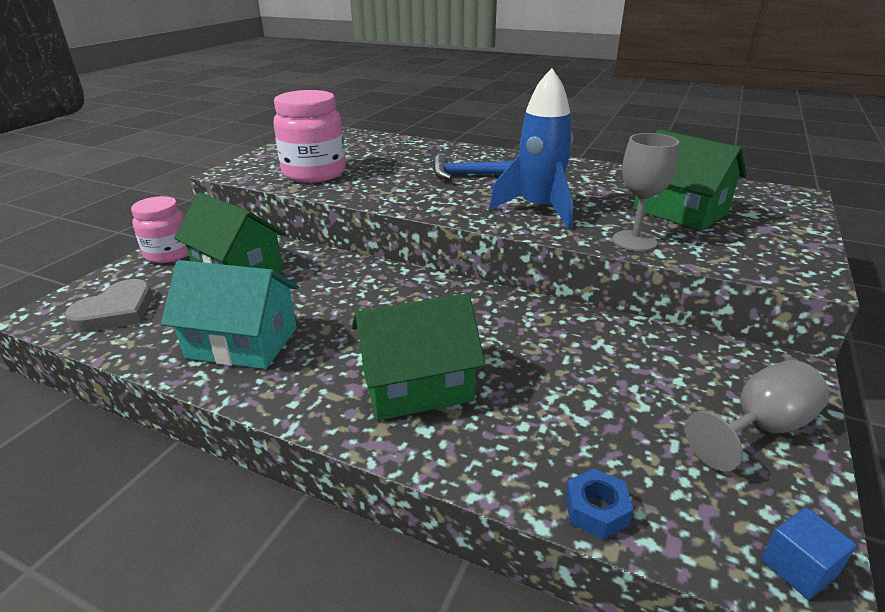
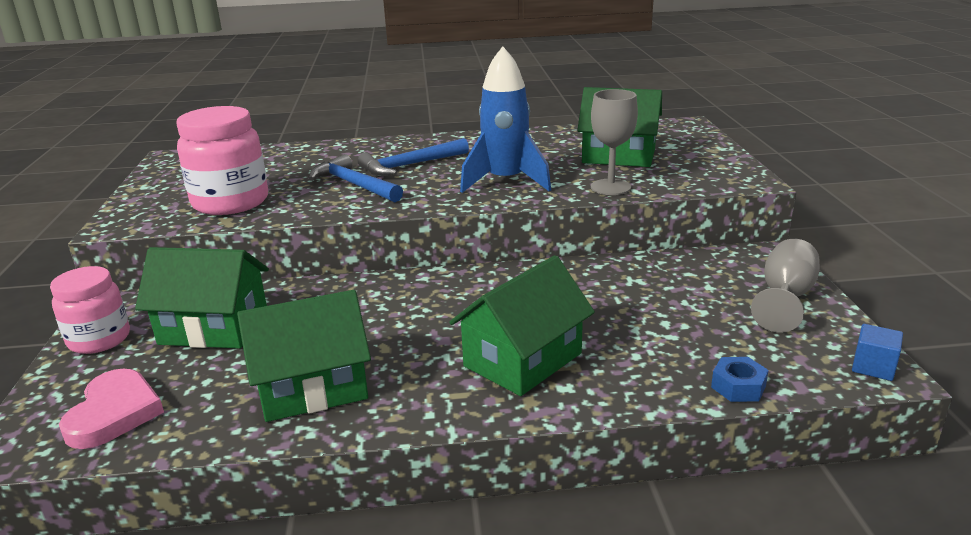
camera: 30 degrees left, 5 degrees down
(116, 311) = (114, 413): grey heart -> pink heart
(242, 342) = (312, 387): turquoise house -> green house
(414, 181) = (354, 185): none -> blue hammer

